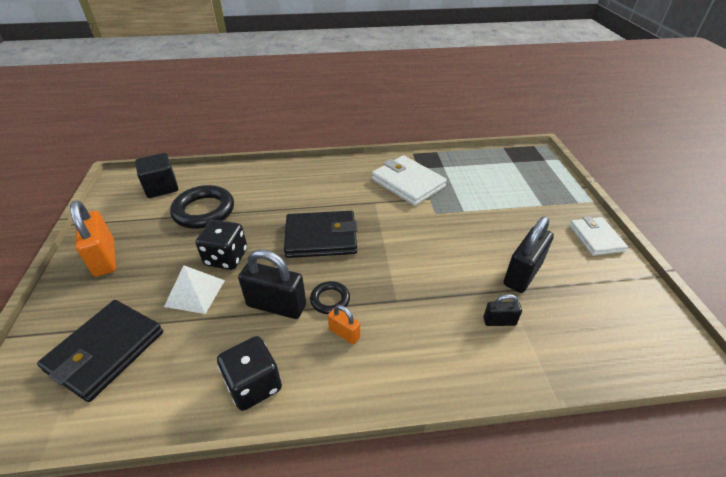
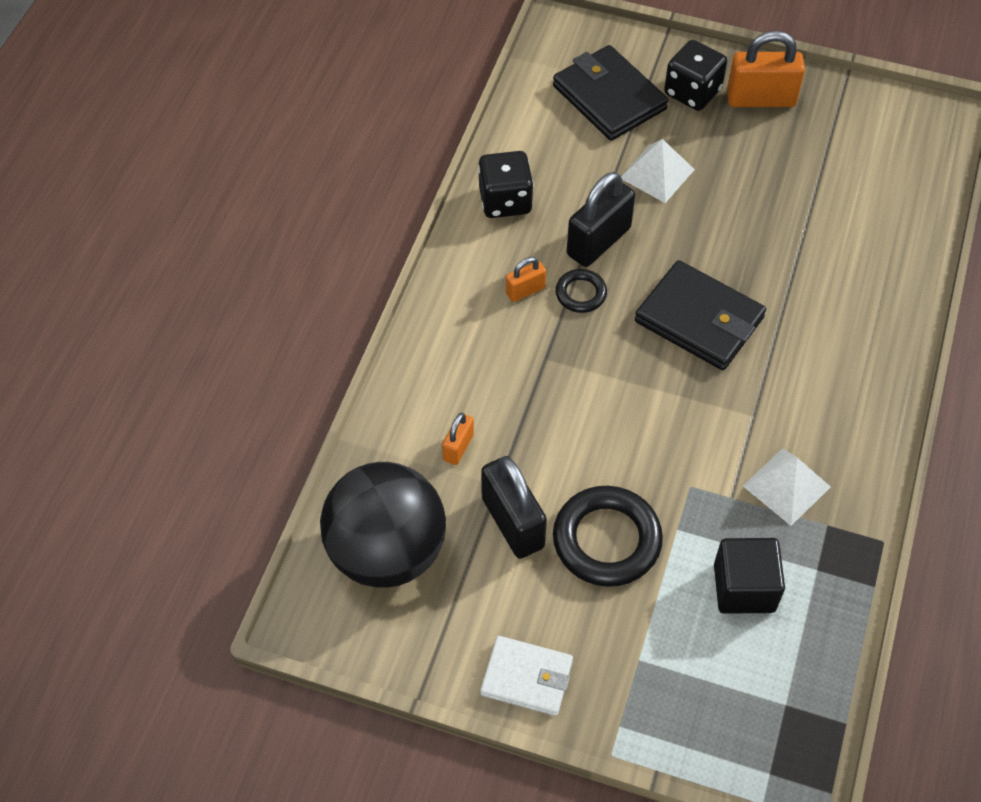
camera: 115 degrees right, 15 degrees up
(161, 187) = (904, 163): black cube -> black cube (744, 588)
(204, 211) = (821, 203): black ring -> black ring (606, 540)
(226, 257) = (706, 211): black dice -> black dice (692, 92)
(321, 237) = (699, 320): black wallet -> black wallet turned 75 degrees counterclockwise
(408, 183) = (786, 486): white wallet -> white pyramid
(499, 321) = (458, 447): black padlock -> orange padlock
(603, 329) = (387, 552): none -> black ball

